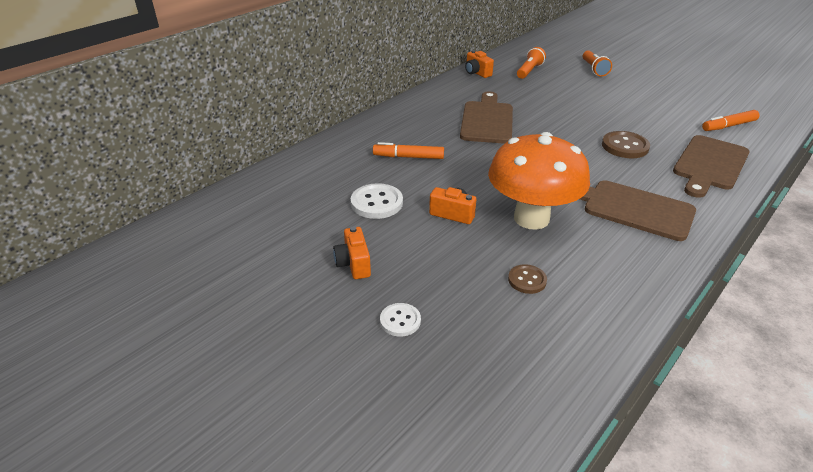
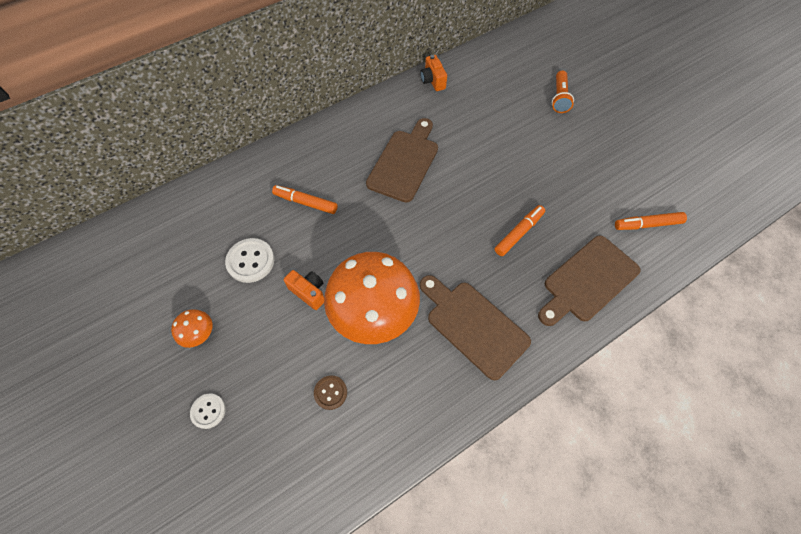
camera: 15 degrees right, 25 degrees up
(354, 264) = (200, 335): orange camera -> orange mushroom
(529, 71) = (488, 87): orange flashlight -> none
(625, 146) = (519, 233): brown button -> orange marker

